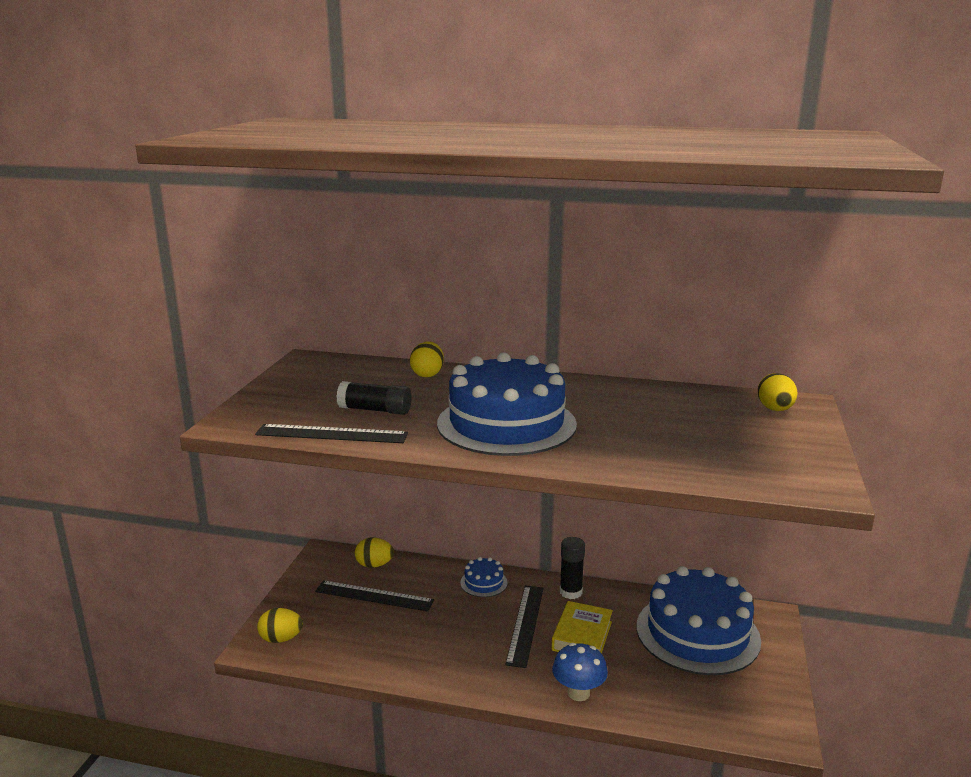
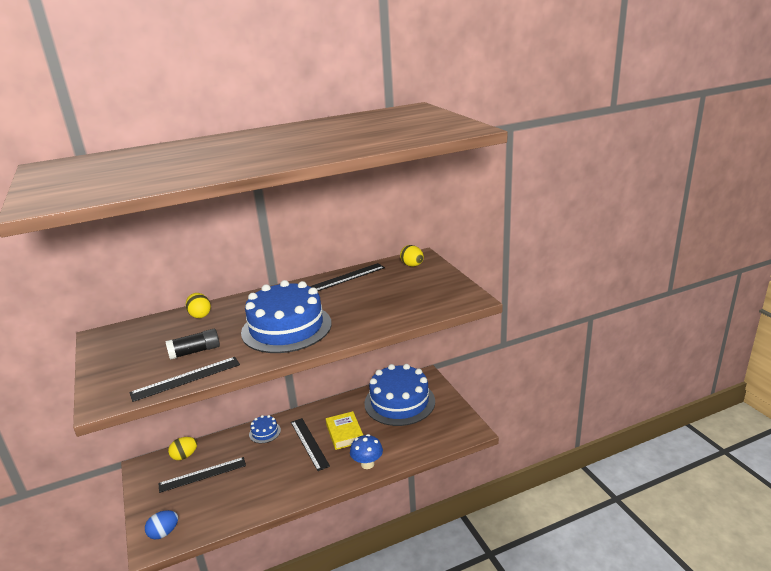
camera: 35 degrees left, 5 degrees up
(281, 639) = (164, 533): yellow egg -> blue egg
(571, 592) = (319, 413): black glue stick -> none
(656, 393) = (347, 277): none -> black ruler

